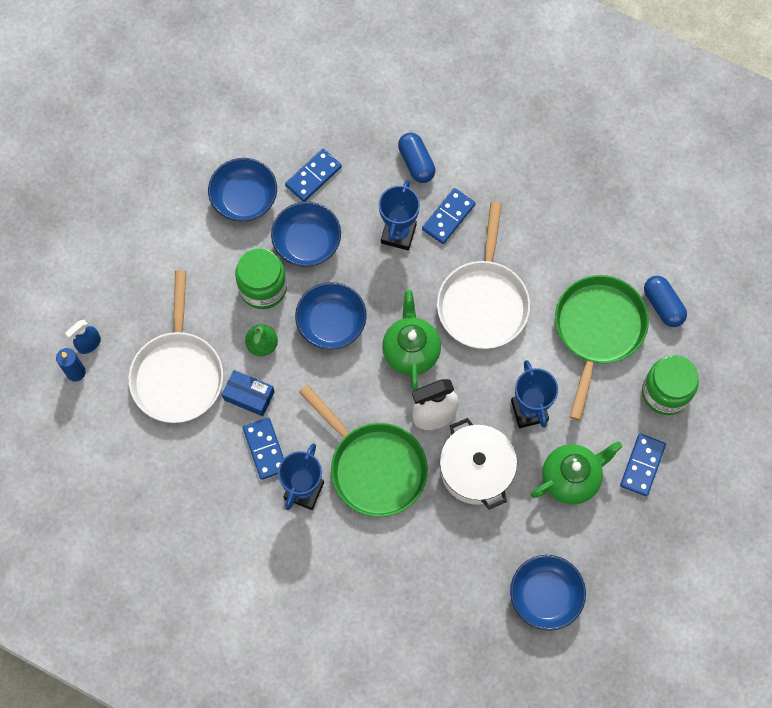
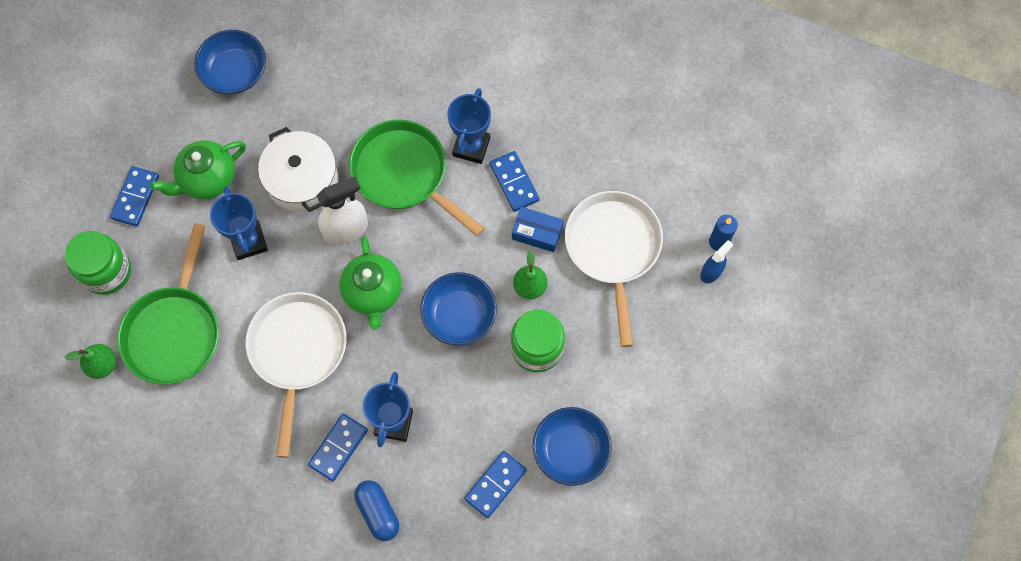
camera: 175 degrees right, 0 degrees up
(307, 242) = (494, 404): blue bowl -> none
(663, 305) = (102, 365): blue capsule -> green pear

